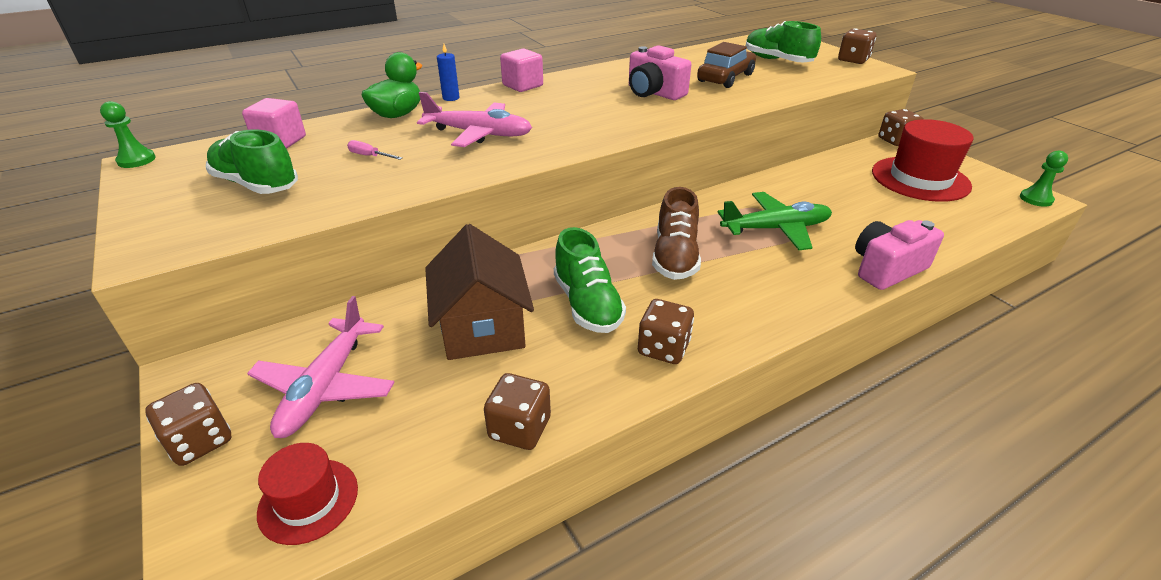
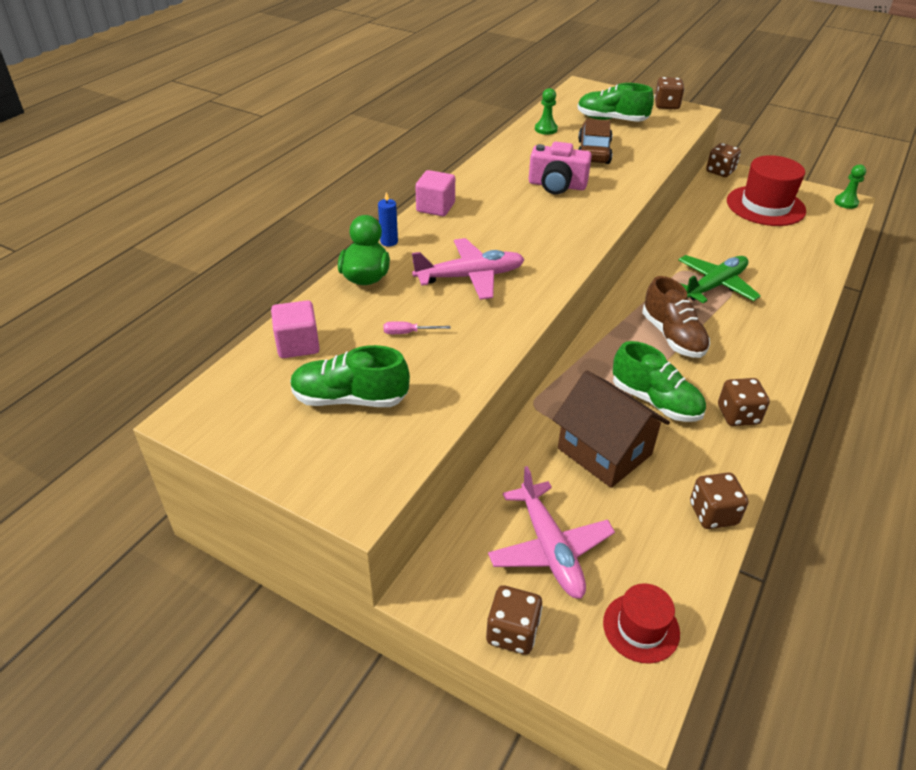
camera: 30 degrees left, 5 degrees up
(136, 160) = (180, 417): green pawn -> green pawn (546, 129)
(887, 269) = (810, 296): pink camera -> none

